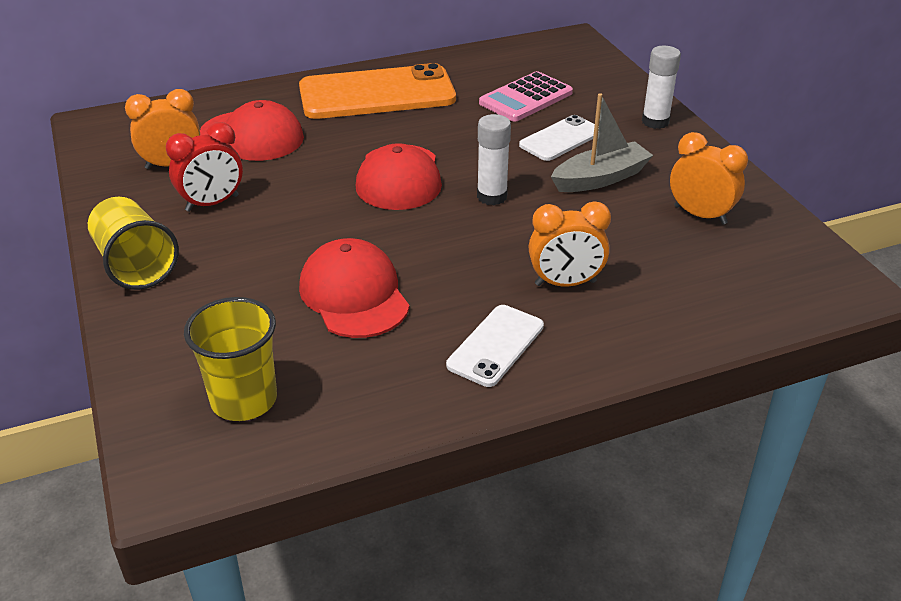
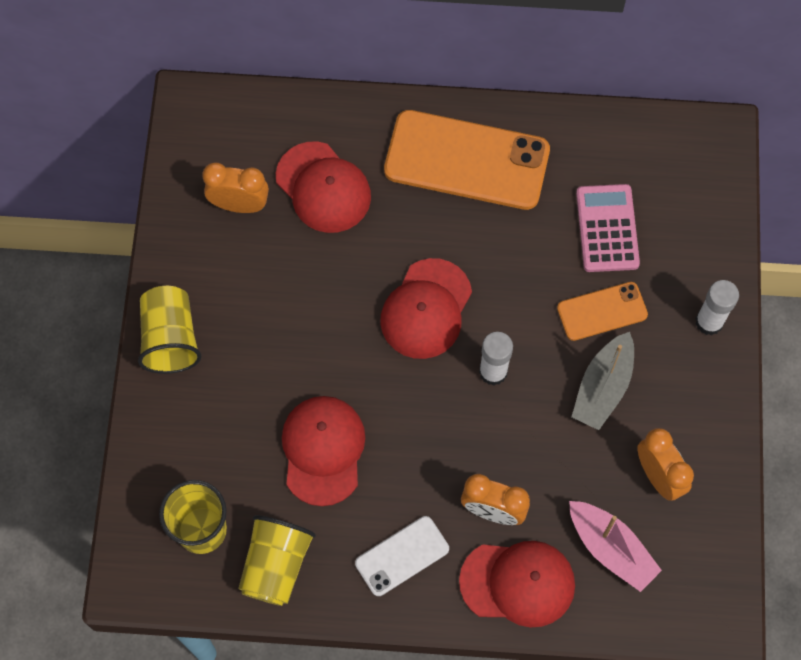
camera: 25 degrees right, 30 degrees up
(212, 203) = (255, 279): red clock -> none
(354, 401) = (276, 565): none -> yellow cup
(526, 98) = (607, 228): pink calculator -> pink calculator turned 105 degrees clockwise
(561, 139) = (602, 311): white phone -> orange phone
(600, 178) = (603, 387): grey boat -> grey boat turned 120 degrees clockwise
(634, 326) = (518, 583): none -> red cap
(702, 273) = (611, 549): none -> pink boat

